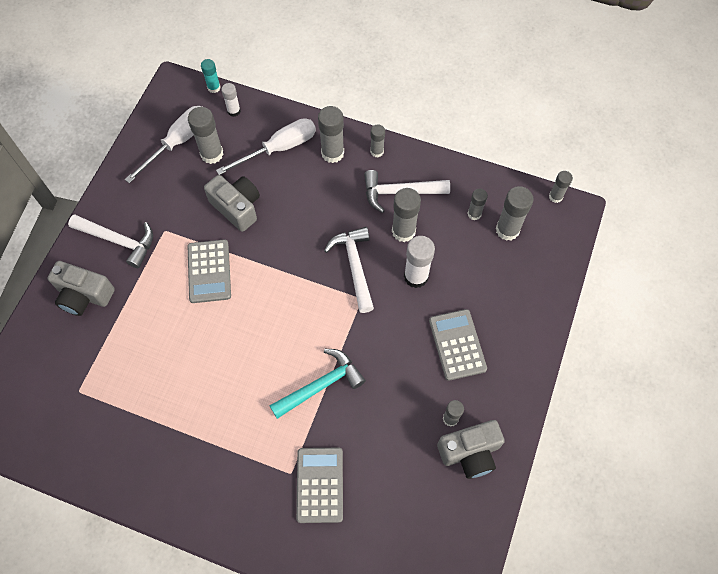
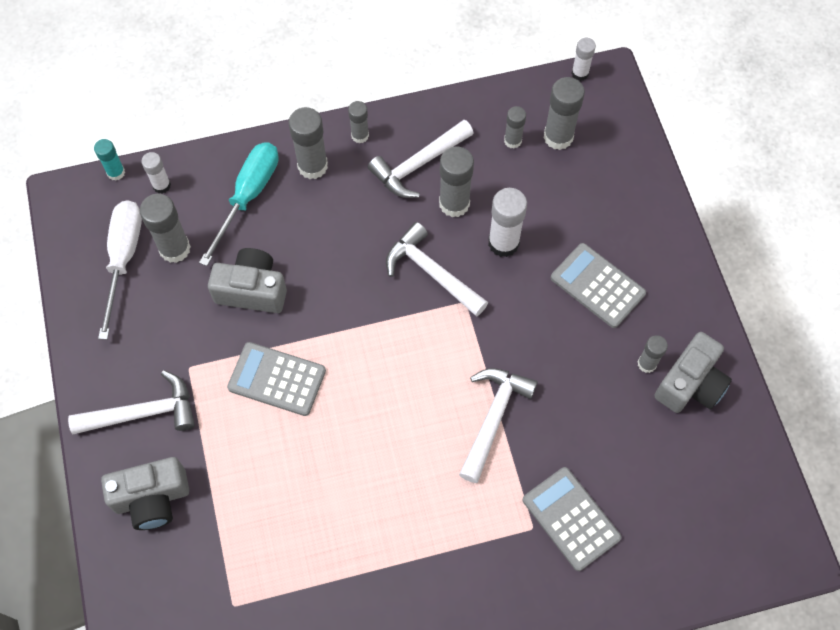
camera: 35 degrees left, 0 degrees up
(209, 271) = (277, 379): grey calculator -> grey calculator turned 150 degrees clockwise
(279, 148) = (248, 196): white screwdriver -> turquoise screwdriver
(321, 385) = (493, 418): turquoise hammer -> white hammer
(555, 196) = (580, 73): grey glue stick -> white glue stick

